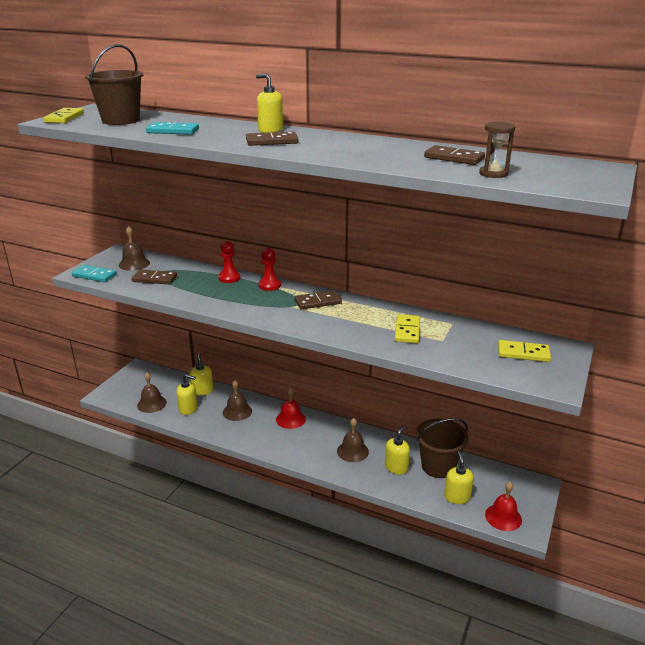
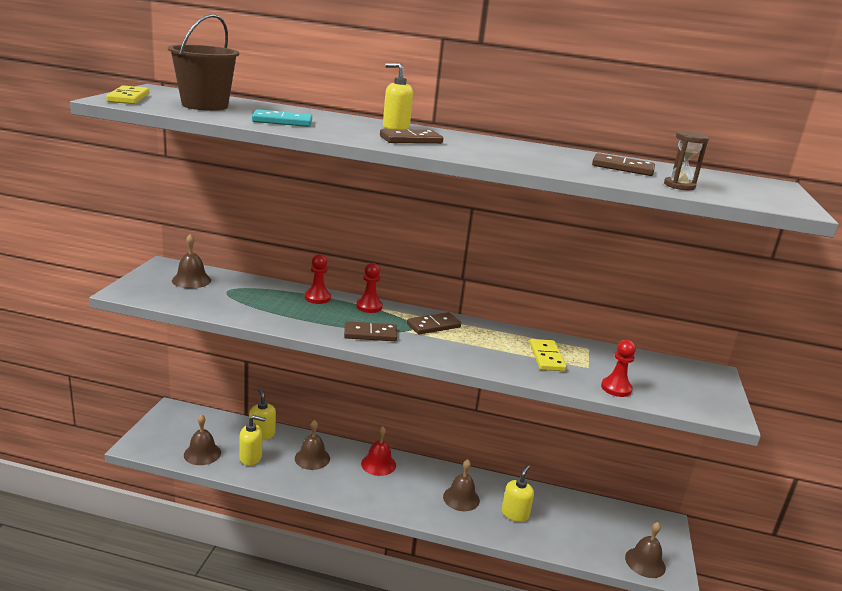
camera: 15 degrees left, 5 degrees down
(94, 275) = (146, 294): turquoise domino -> none
(154, 279) = (226, 299): brown domino -> brown domino (370, 334)
(438, 466) = (559, 509): brown bucket -> none
(457, 497) = (590, 543): yellow soap dispenser -> none
(458, 359) = (616, 388): none -> red pawn
(503, 517) = (645, 562): red bell -> brown bell
(523, 353) = (676, 379): yellow domino -> none

